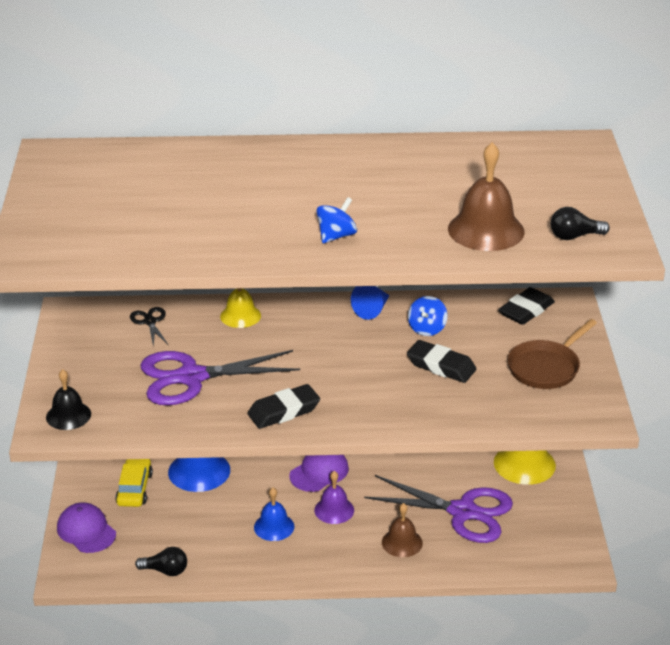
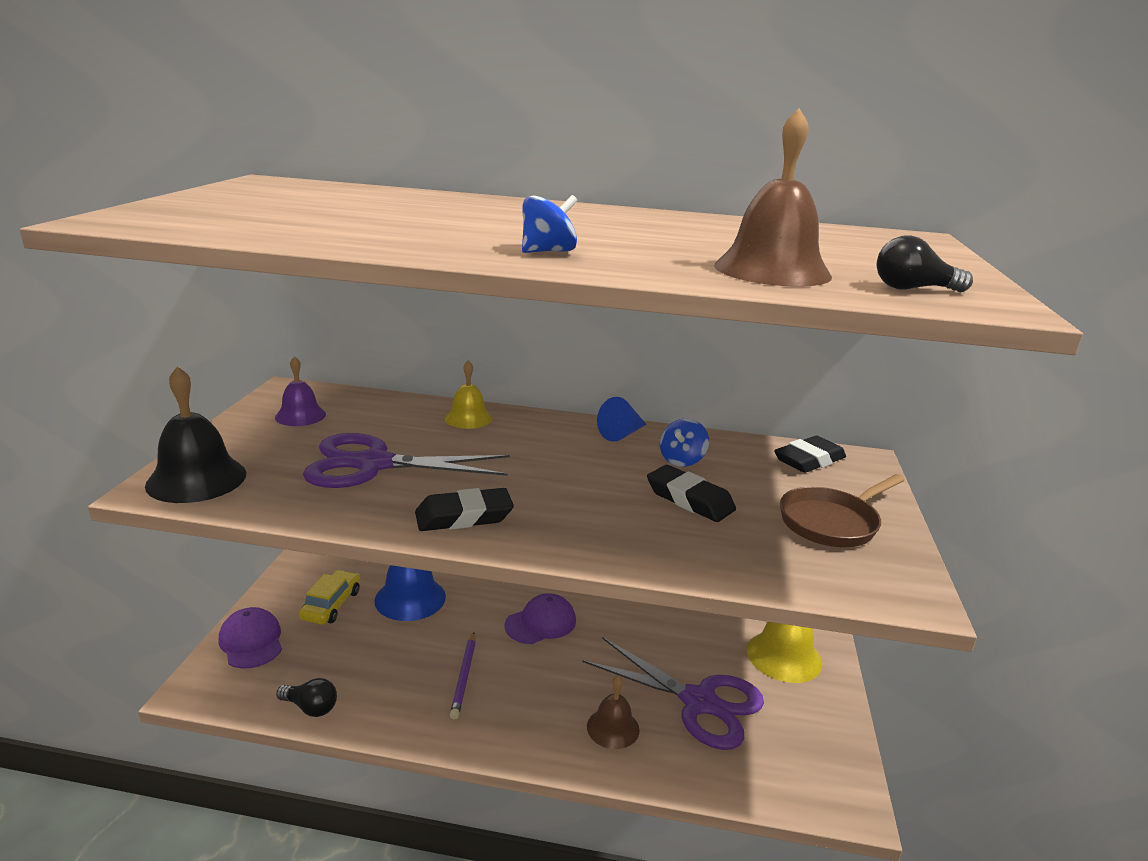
camera: 10 degrees right, 10 degrees down
(68, 415) = (196, 479): black bell -> black bell, size x1.60
(150, 322) = (365, 409): black scissors -> none
(274, 526) = (464, 677): blue bell -> purple pencil
(334, 510) = (542, 670): purple bell -> purple bell (300, 415)

